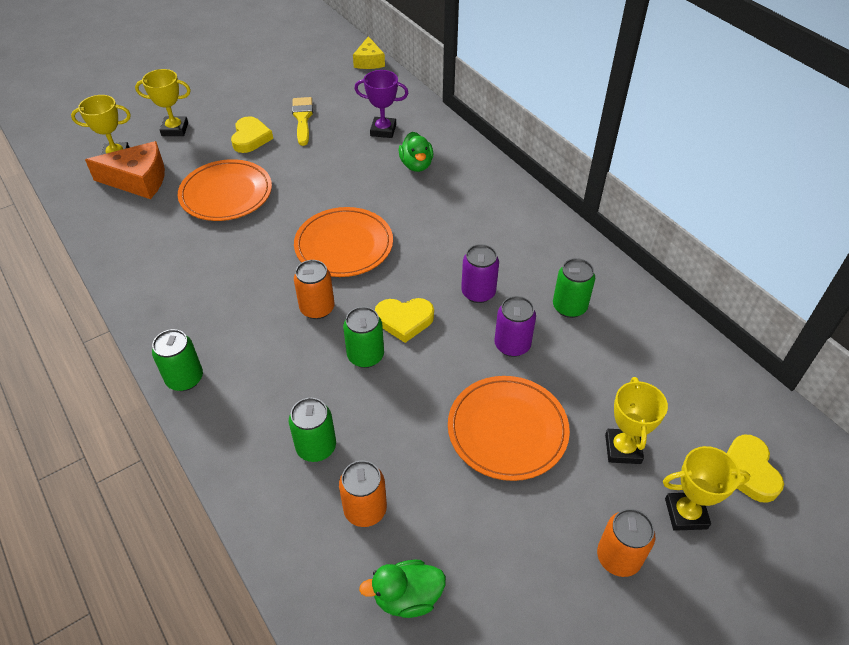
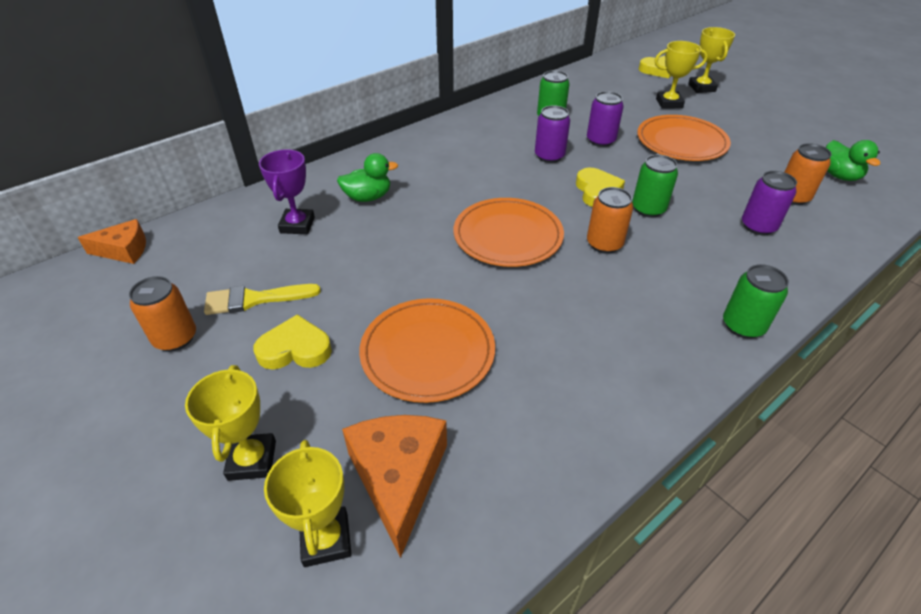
camera: 95 degrees left, 5 degrees down
(316, 447) = (758, 226): green can -> purple can
(369, 61) = (124, 250): yellow cheese -> orange cheese
(618, 557) = (747, 107): orange can -> orange can (175, 338)

